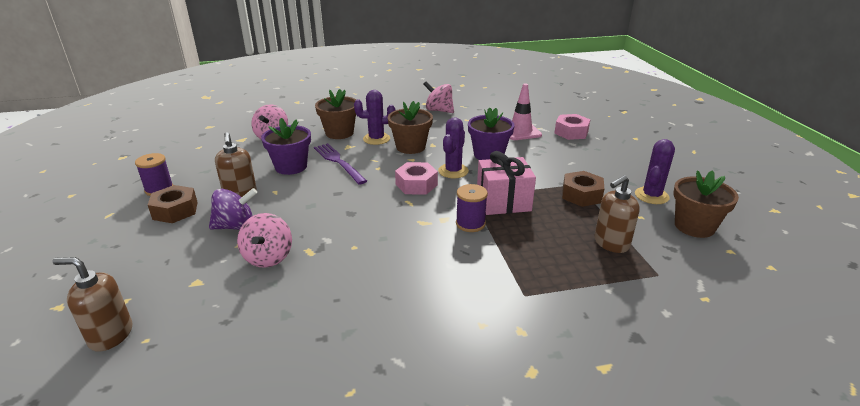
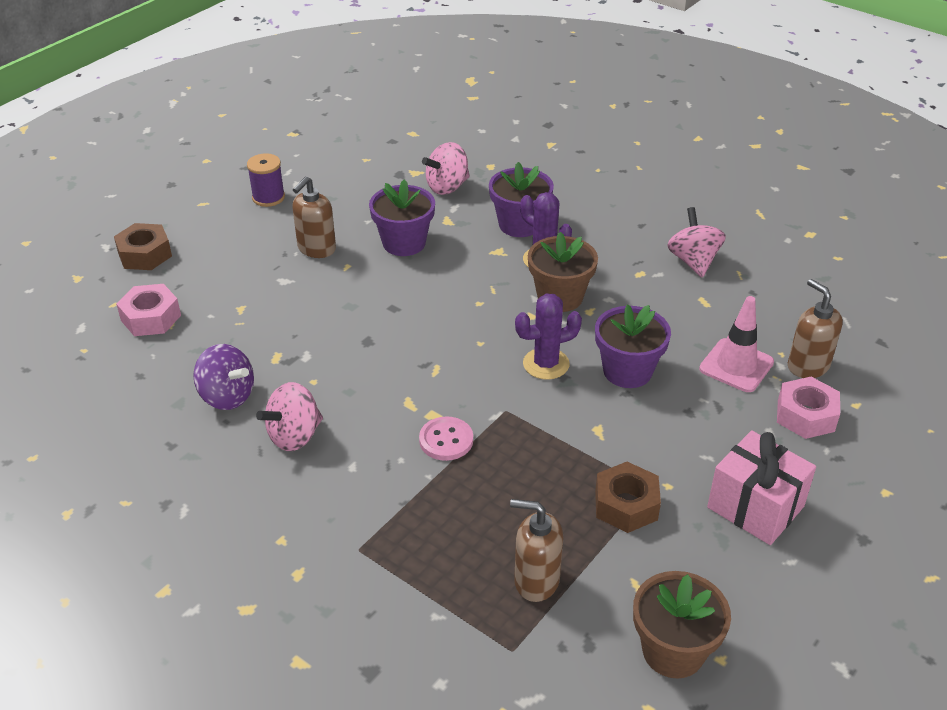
camera: 50 degrees right, 10 degrees up
(110, 335) = (73, 329): brown soap dispenser -> brown soap dispenser (807, 366)
(175, 210) = (248, 233): brown nut -> brown nut (145, 254)
(236, 226) = (264, 285): purple spinning top -> purple spinning top (227, 396)
(268, 257) = (241, 339): pink spinning top -> pink spinning top (294, 436)
(338, 162) = (454, 268): purple fork -> none
(339, 133) = (519, 224): brown flower pot -> purple flower pot
(416, 184) = (478, 353): pink nut -> pink nut (151, 318)
(470, 224) = (446, 440): purple spool -> pink button
(503, 202) = (524, 443): pink gift -> pink gift (755, 507)
(651, 196) = (710, 577): purple cactus -> none

